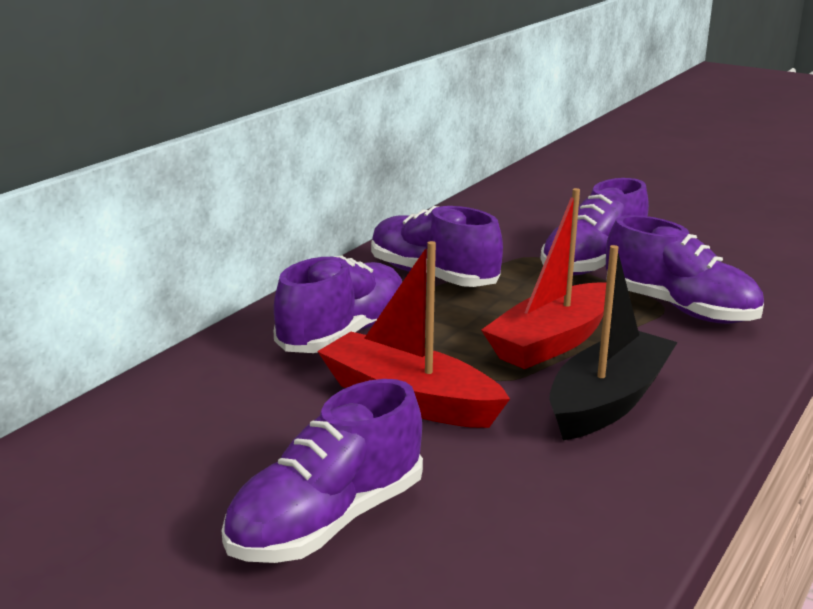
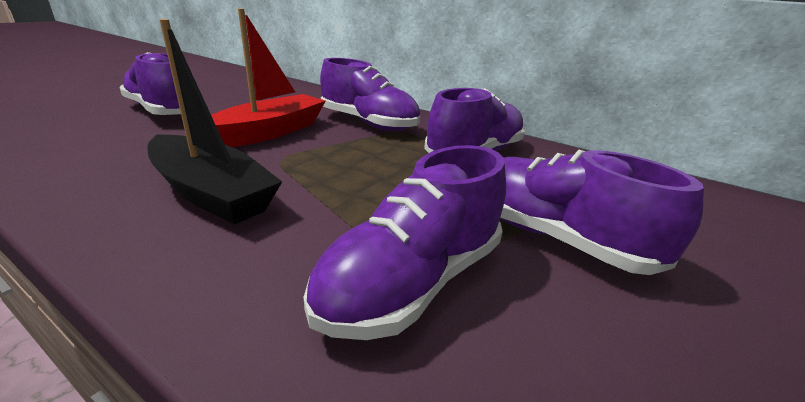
camera: 90 degrees right, 5 degrees up
(552, 342) = (337, 185): red boat -> none

